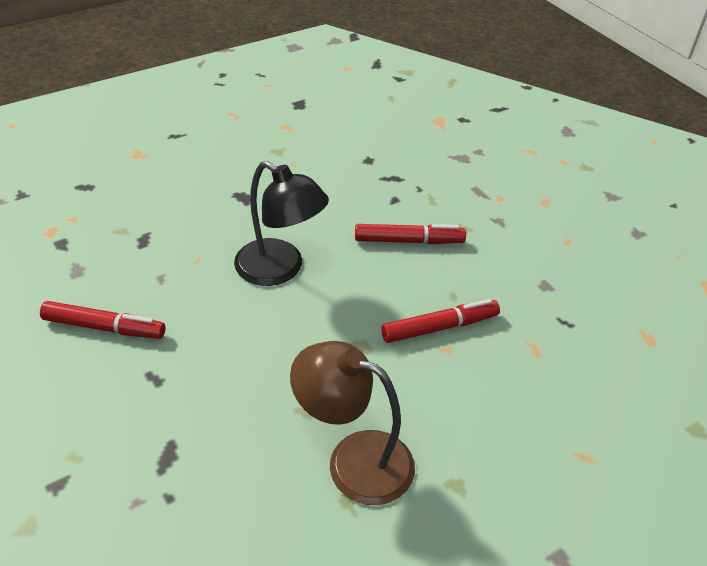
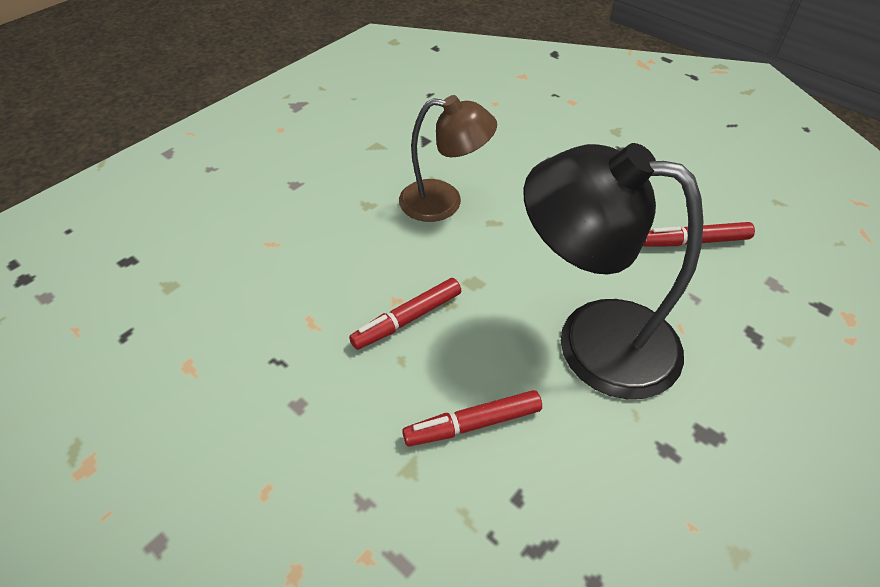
camera: 165 degrees right, 5 degrees up
(280, 269) = (592, 339): black lamp -> black lamp, size x1.59

